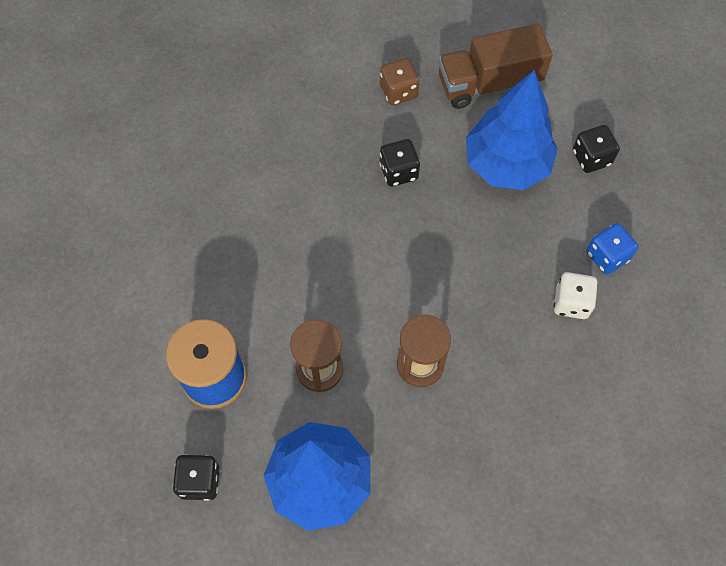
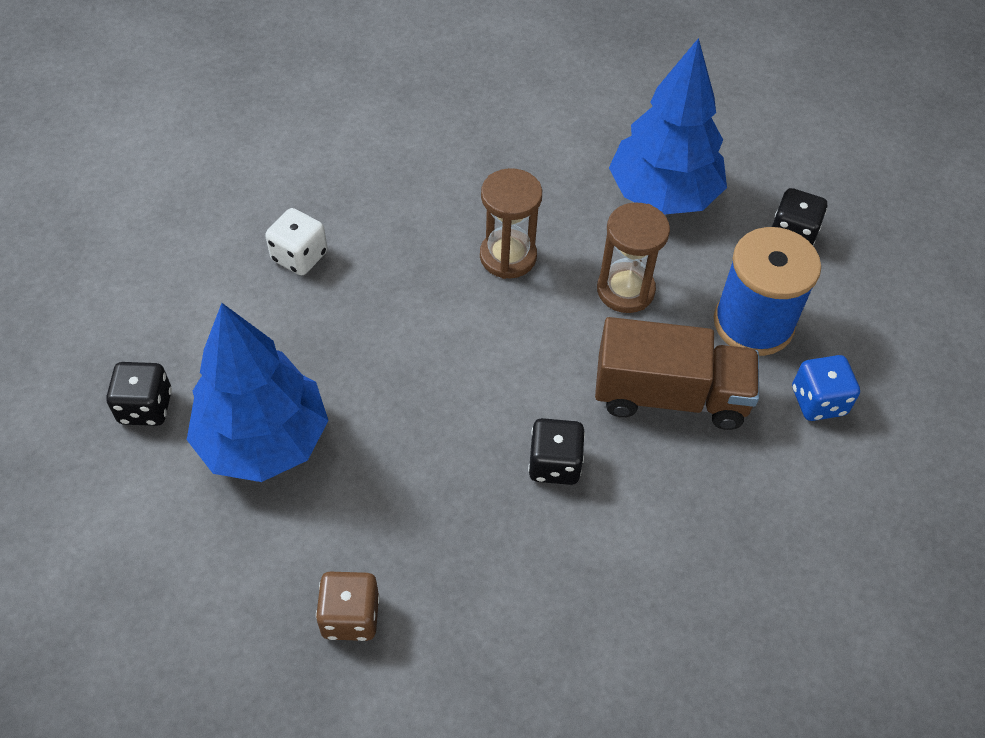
camera: 160 degrees left, 10 degrees down
(398, 172) = (417, 487): black dice -> black dice (554, 464)
(489, 83) = (204, 575): brown truck -> brown truck (670, 395)
(607, 256) = (221, 287): blue dice -> blue dice (818, 401)

